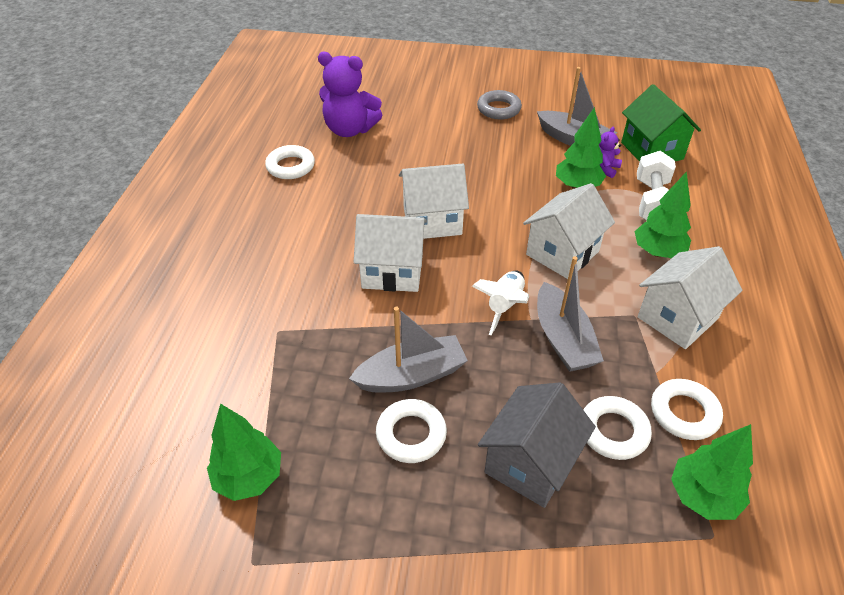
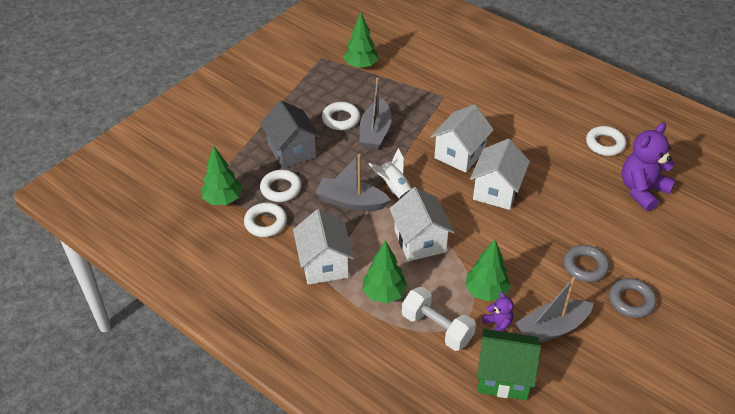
camera: 120 degrees right, 0 degrees up
(484, 139) = (585, 266): none -> grey ring

